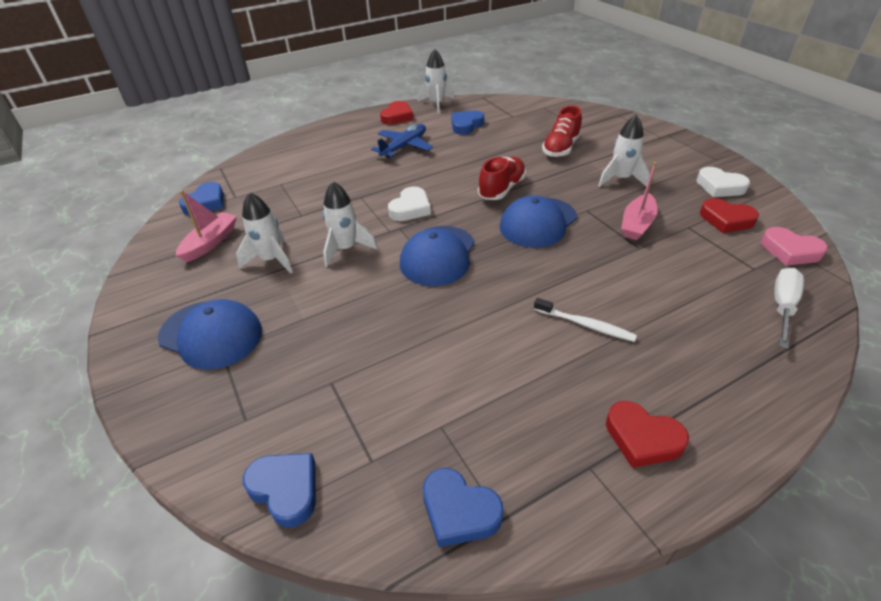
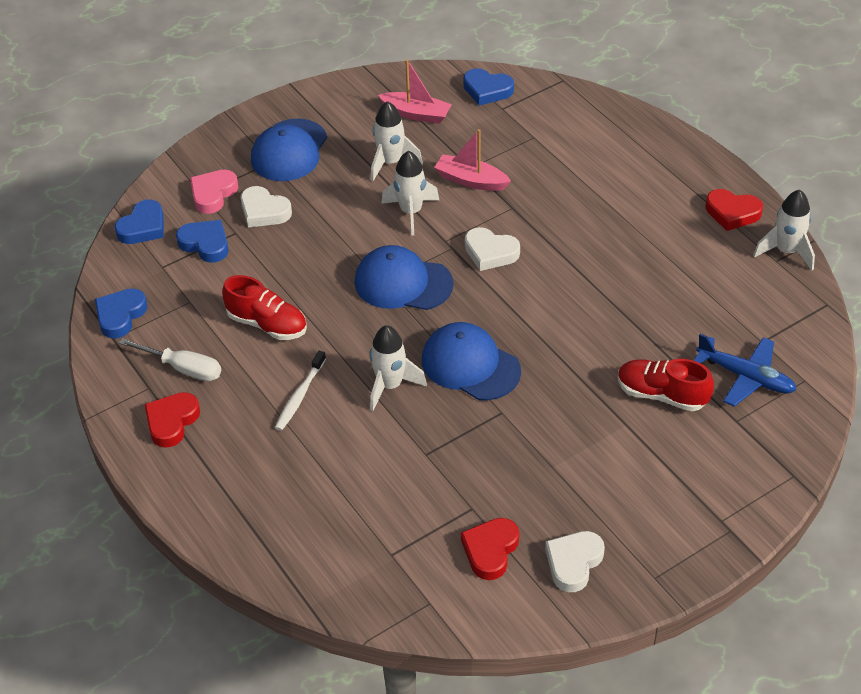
camera: 85 degrees right, 5 degrees up
(304, 355) = (264, 211): none -> white heart
(404, 147) = (640, 231): blue plane -> blue plane (746, 377)
(466, 125) = (717, 289): blue heart -> blue heart (205, 244)
(501, 189) = (542, 331): red shoe -> red shoe (267, 324)
(620, 179) = (581, 454): white rocket -> white rocket (390, 386)
(637, 224) = (473, 458): pink boat -> pink boat (471, 180)
(782, 306) = (327, 562): white screwdriver -> white screwdriver (184, 369)
(790, 251) = (426, 599): pink heart -> pink heart (213, 194)

